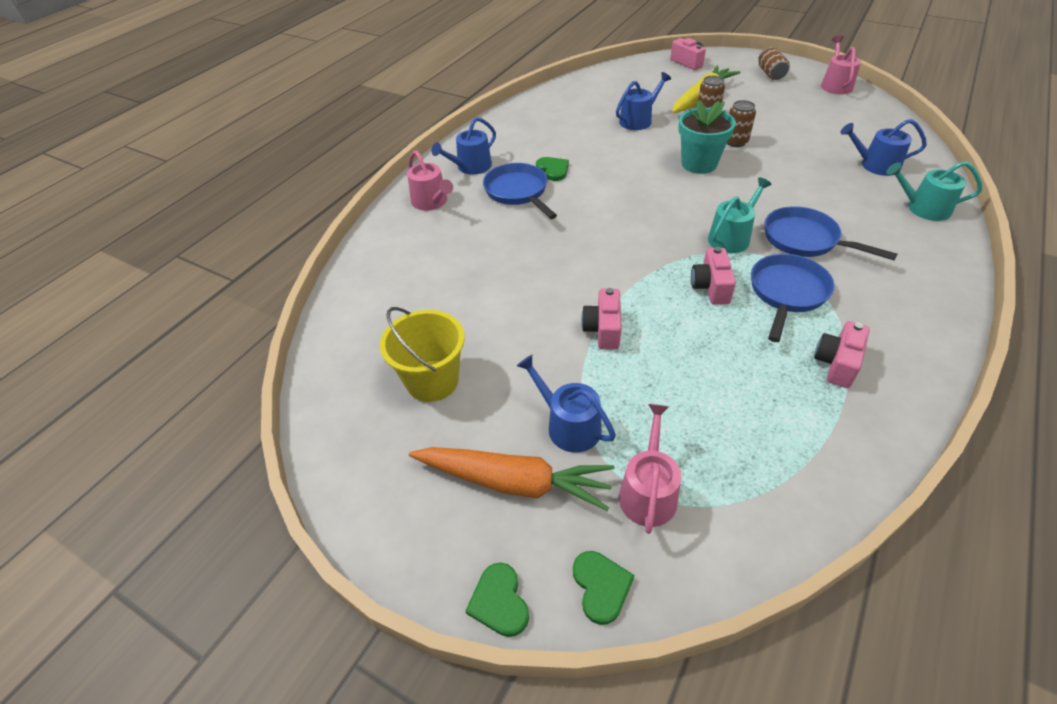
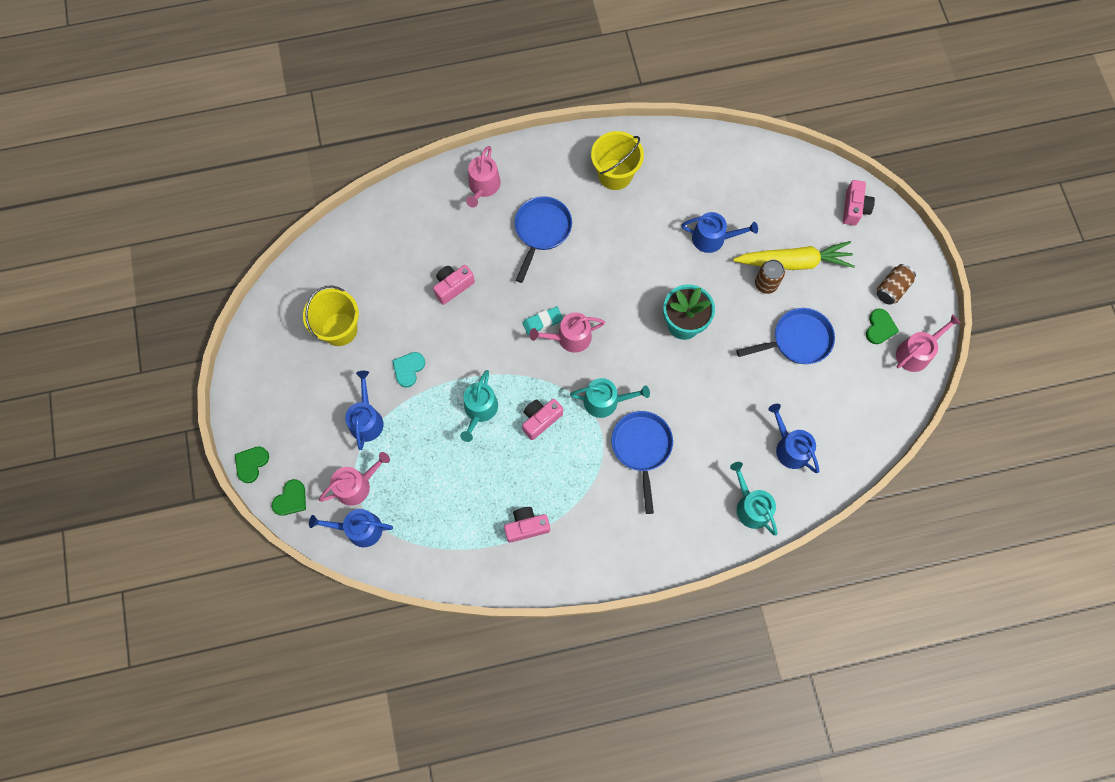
camera: 45 degrees right, 25 degrees up
(470, 167) = (544, 174): blue watering can -> blue watering can (359, 529)
(514, 482) = (312, 421): orange carrot -> none
(523, 136) = (615, 174): none -> yellow bucket
(547, 351) = (408, 369): none -> turquoise heart
(553, 170) = (588, 231): green heart -> green heart (880, 327)
(603, 329) = (450, 385): pink camera -> pink camera (453, 286)
(606, 234) = (542, 322): none -> turquoise eraser
(641, 226) = (569, 338): none -> pink watering can
(655, 323) = (479, 410): none -> turquoise watering can
(735, 142) = (740, 330): brown can -> none
(787, 293) = (571, 467): blue pan -> blue pan (797, 340)

